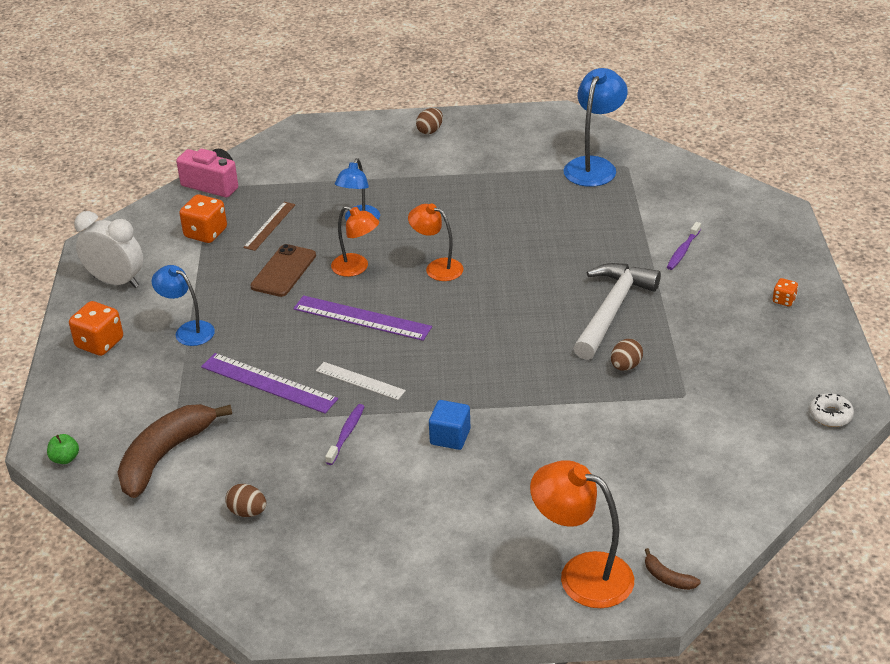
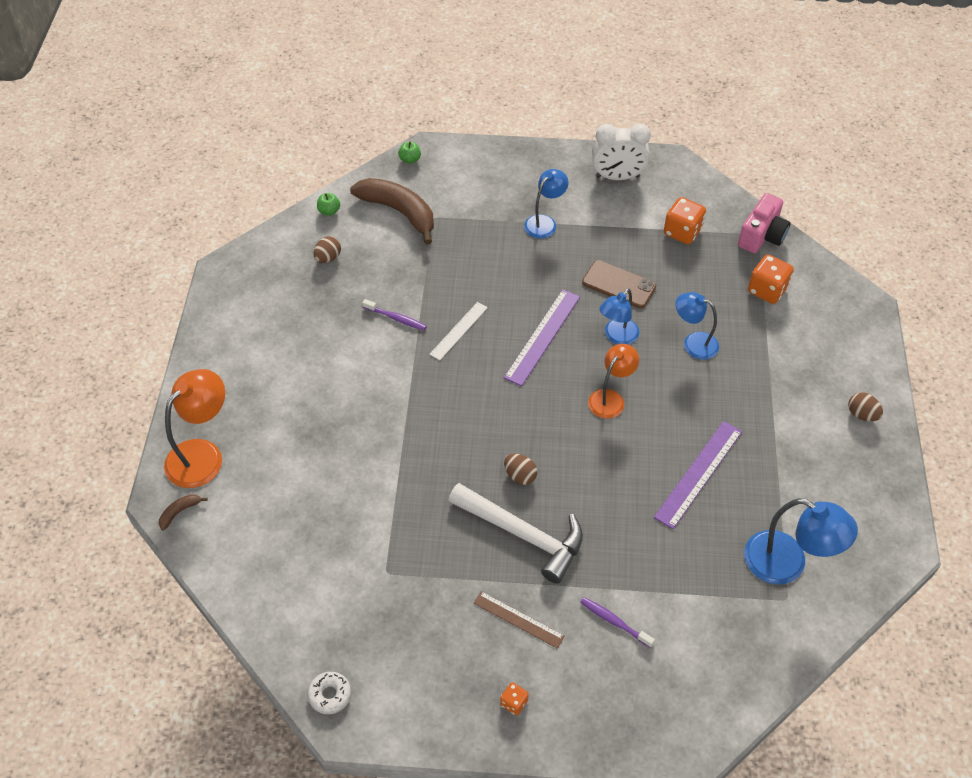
camera: 95 degrees right, 15 degrees up
(100, 343) = (537, 171): orange dice -> orange dice (767, 290)
(116, 281) = (617, 177): white clock -> white clock turned 60 degrees clockwise
(160, 525) = (329, 211): none -> green apple
(268, 383) = (468, 272): purple ruler -> purple ruler (698, 473)
(270, 226) = (690, 276): brown ruler -> brown ruler (518, 619)
(356, 268) = (617, 337): orange lamp -> blue lamp
(450, 437) = (376, 386): blue cube -> none
(625, 366) = (437, 530): brown egg -> brown egg (520, 476)

